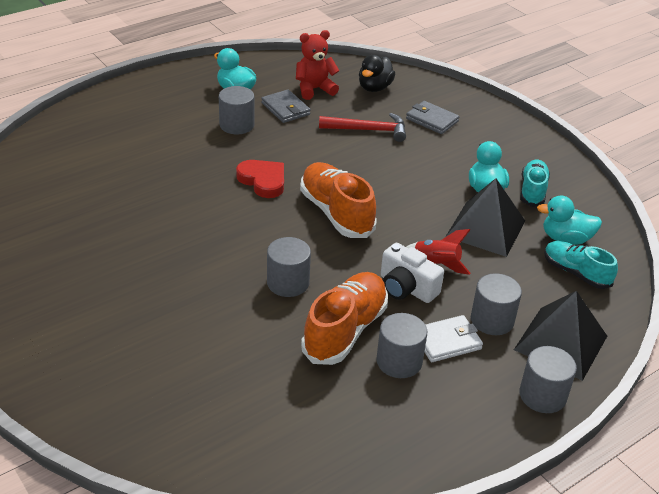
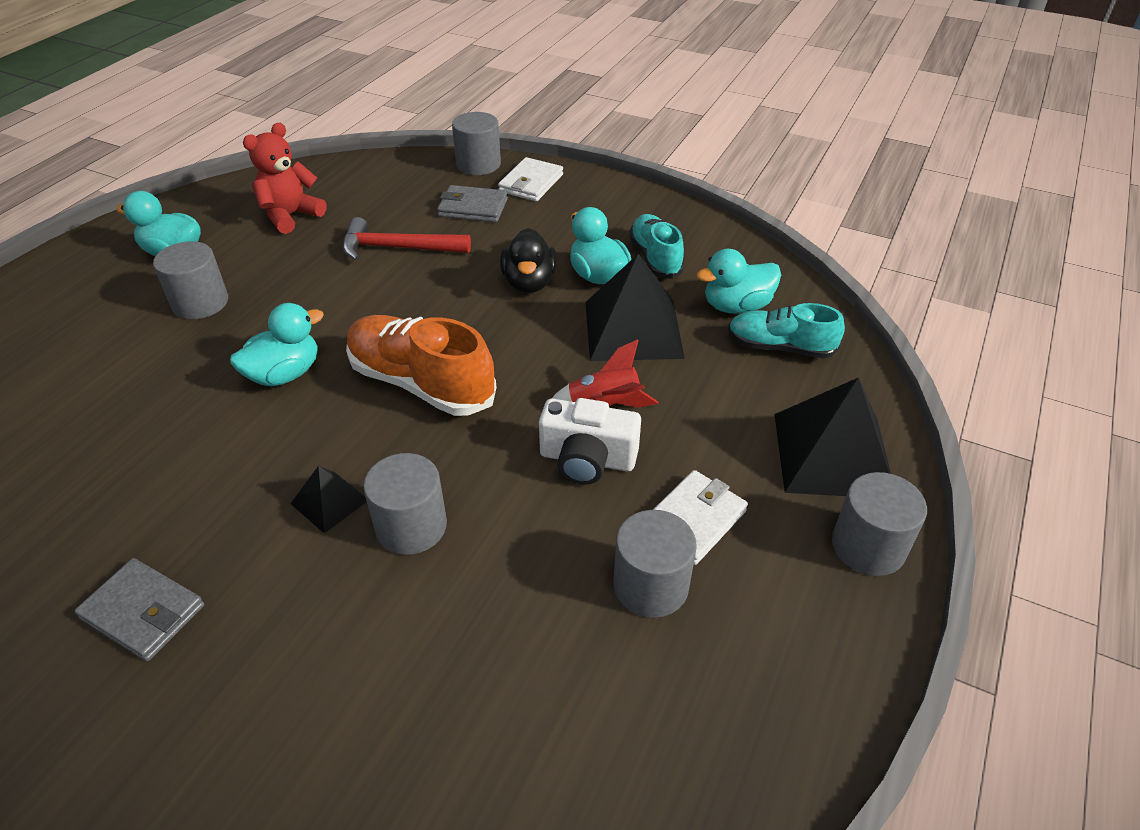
camera: 25 degrees left, 5 degrees up
(252, 254) = (329, 502): none -> black pyramid
(263, 181) = (285, 374): red heart -> turquoise duck
(285, 109) = (263, 256): grey wallet -> grey wallet (143, 612)
(345, 330) = (543, 569): orange shoe -> none
(368, 130) = (397, 248): red hammer -> red hammer turned 150 degrees counterclockwise
(374, 88) = (373, 189): black duck -> black duck (529, 283)
(481, 116) = (531, 183): none -> white wallet
(492, 320) = (728, 459): grey cylinder -> grey cylinder (478, 164)

